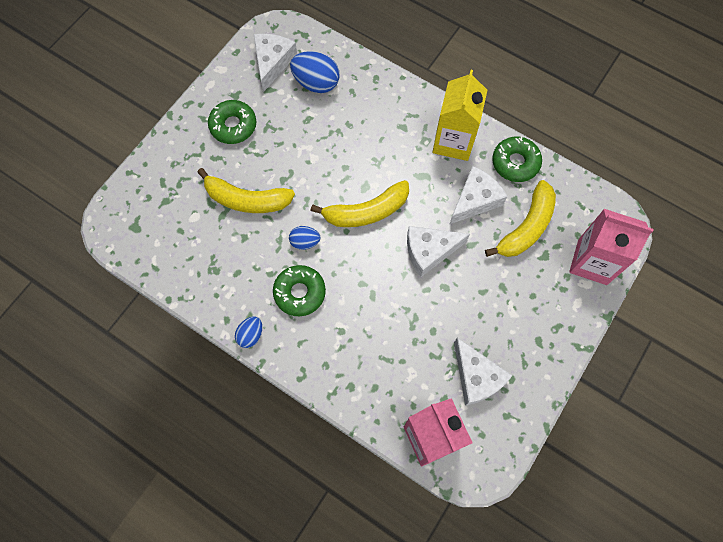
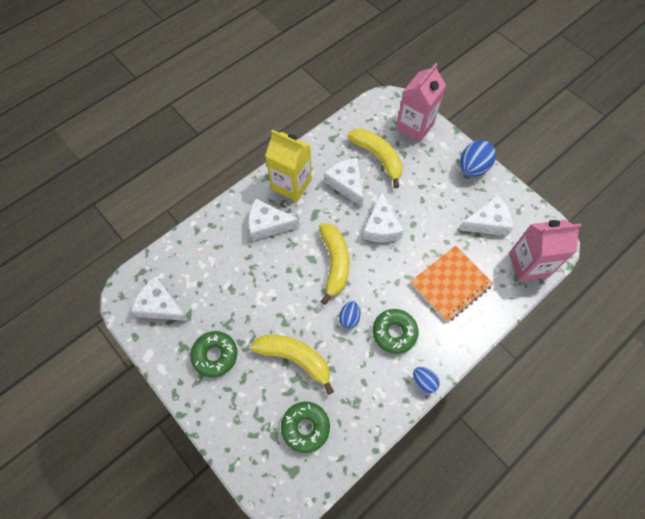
camera: 75 degrees left, 5 degrees down
(247, 199) = (295, 358): yellow banana -> yellow banana turned 90 degrees counterclockwise
(316, 83) = (197, 273): blue egg -> blue egg (472, 168)
(376, 345) = (450, 284): none -> orange notebook
(393, 132) = (268, 224): none -> white cheese
(515, 163) = (323, 149): green donut -> green donut (305, 427)

